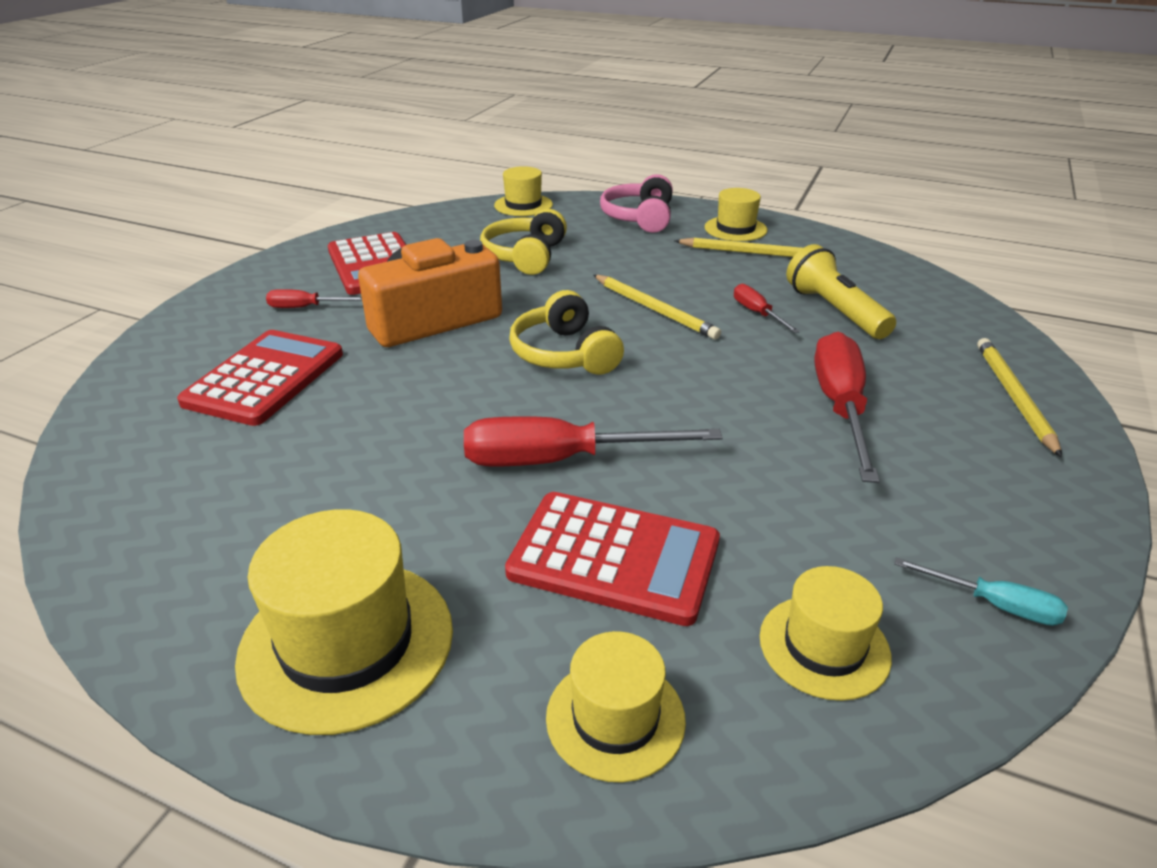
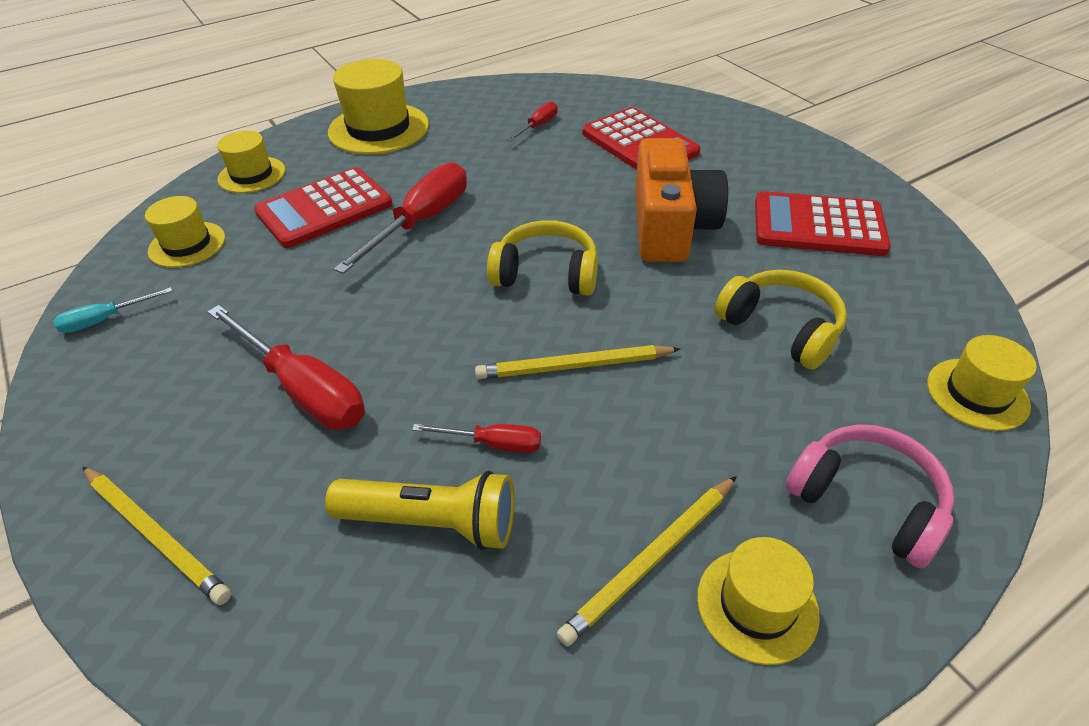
camera: 125 degrees right, 10 degrees up
(306, 307) = (745, 175): red screwdriver -> red screwdriver (538, 126)

